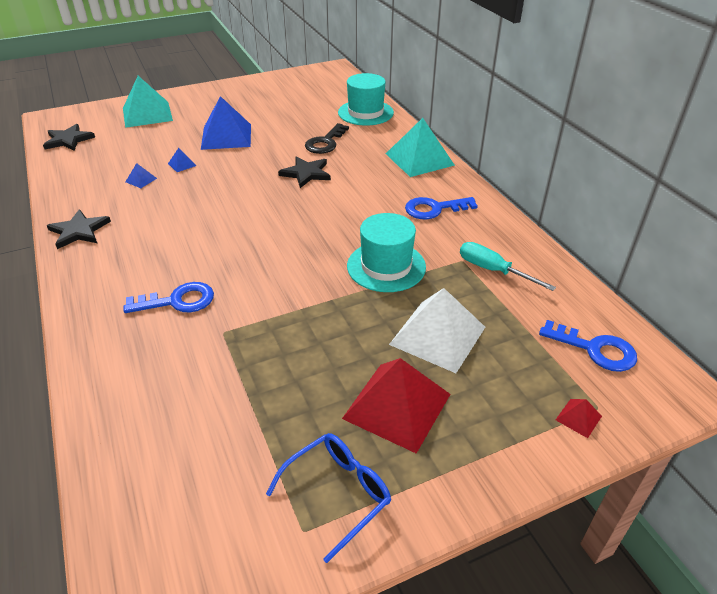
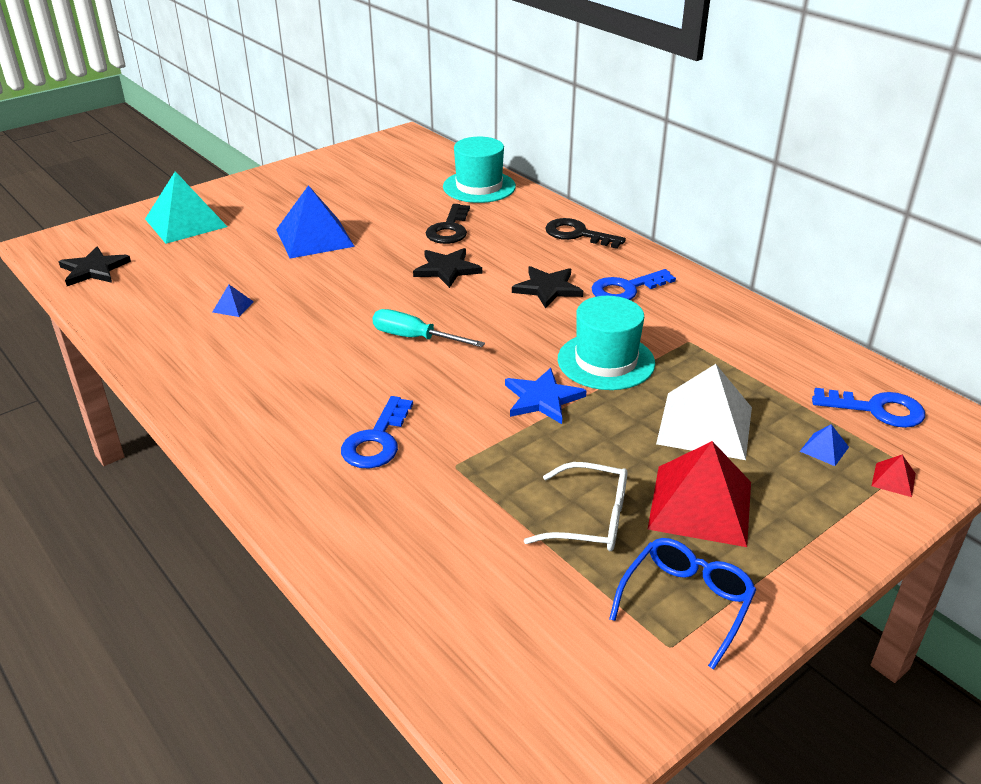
camera: 15 degrees left, 5 degrees down
(79, 231) = (189, 381): black star -> black star (547, 288)
(178, 301) = (376, 441): blue key -> blue key turned 135 degrees clockwise
(182, 164) = (276, 280): blue pyramid -> blue pyramid (824, 449)
(301, 400) = (590, 519): none -> white glasses
(319, 289) = (542, 399): none -> blue star
(419, 159) = (577, 234): turquoise pyramid -> black key
(493, 270) = (729, 346): turquoise screwdriver -> turquoise screwdriver (415, 338)

